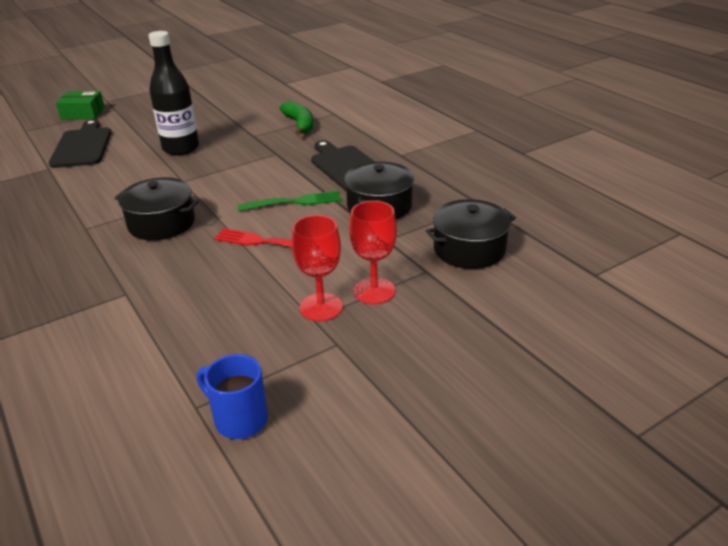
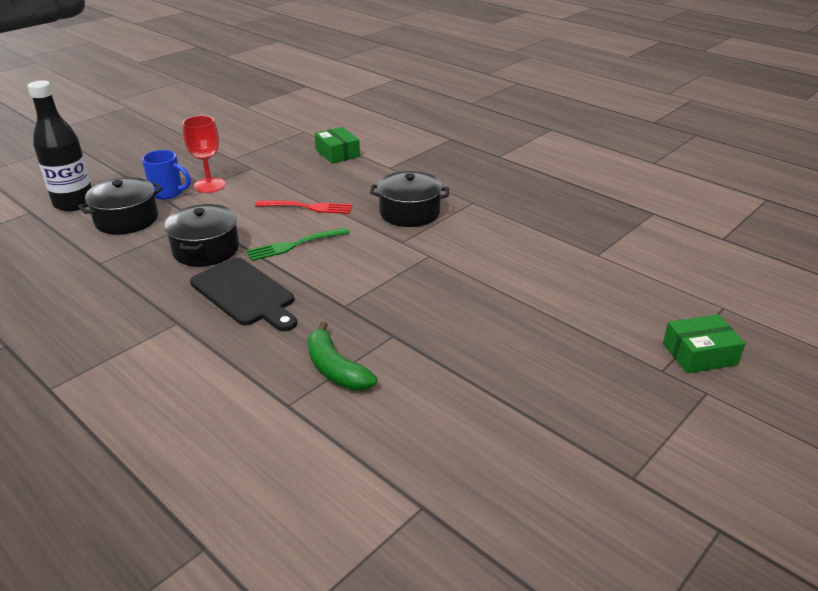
camera: 165 degrees right, 0 degrees up
(82, 146) = (605, 289): black cutting board -> none
(175, 334) = (337, 153): none -> green box
(181, 148) = (474, 300): black bottle -> black bottle (74, 203)
(239, 419) = (278, 130): blue mug -> blue mug (168, 193)
(321, 307) = (247, 173): red goblet -> none

